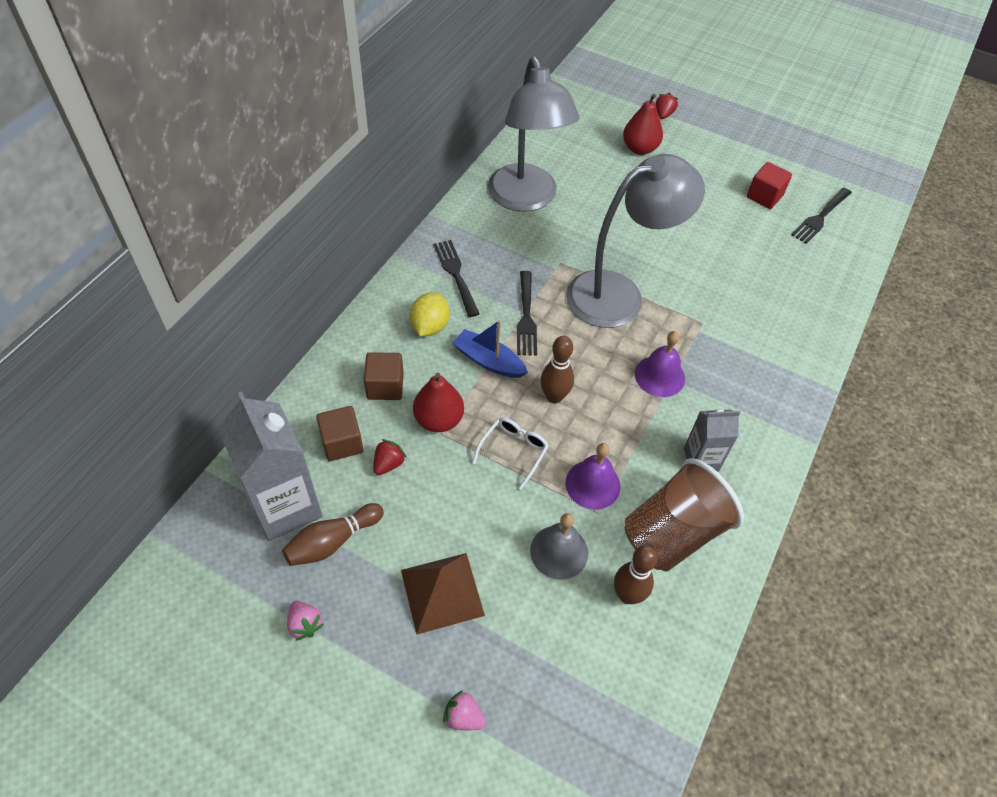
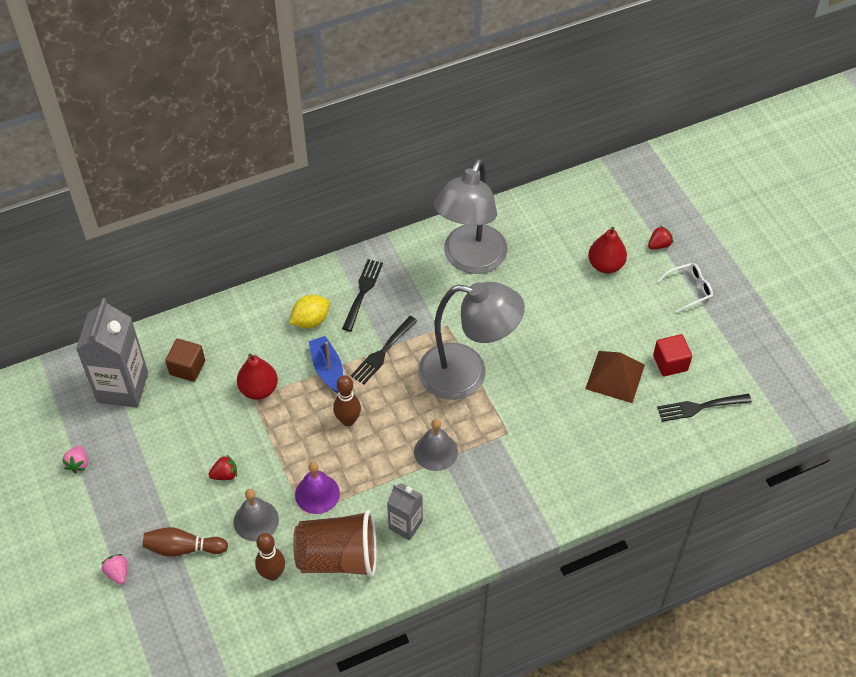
camera: 40 degrees right, 0 degrees up
(332, 541) = (131, 426): brown bowling pin -> brown bowling pin (183, 548)
(385, 386) = (245, 346): brown cube -> none
(388, 464) = (203, 399): red strawberry -> red strawberry (225, 474)
(442, 592) = (166, 497): brown pyramid -> brown pyramid (615, 376)
(513, 451) = (287, 440): white glasses -> white glasses (689, 289)
(659, 376) = (435, 451): purple bell -> grey bell

